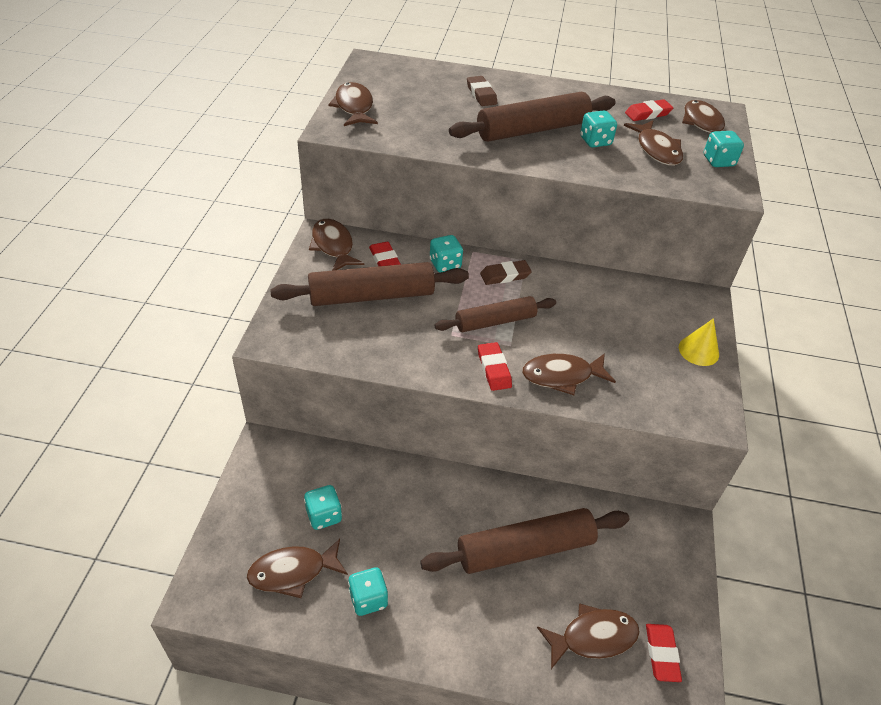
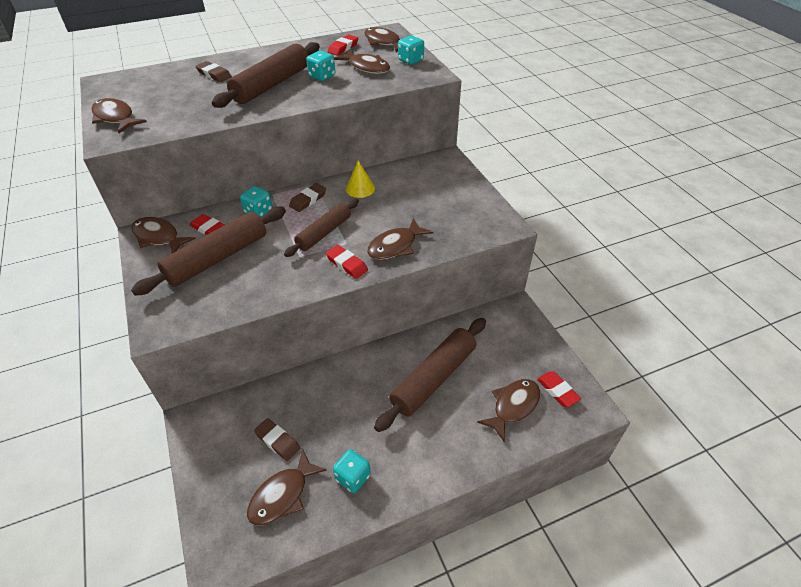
camera: 30 degrees left, 0 degrees up
(324, 515) = (277, 441): turquoise dice -> brown eraser
(698, 351) = (466, 190): yellow cone -> yellow cone (360, 188)

